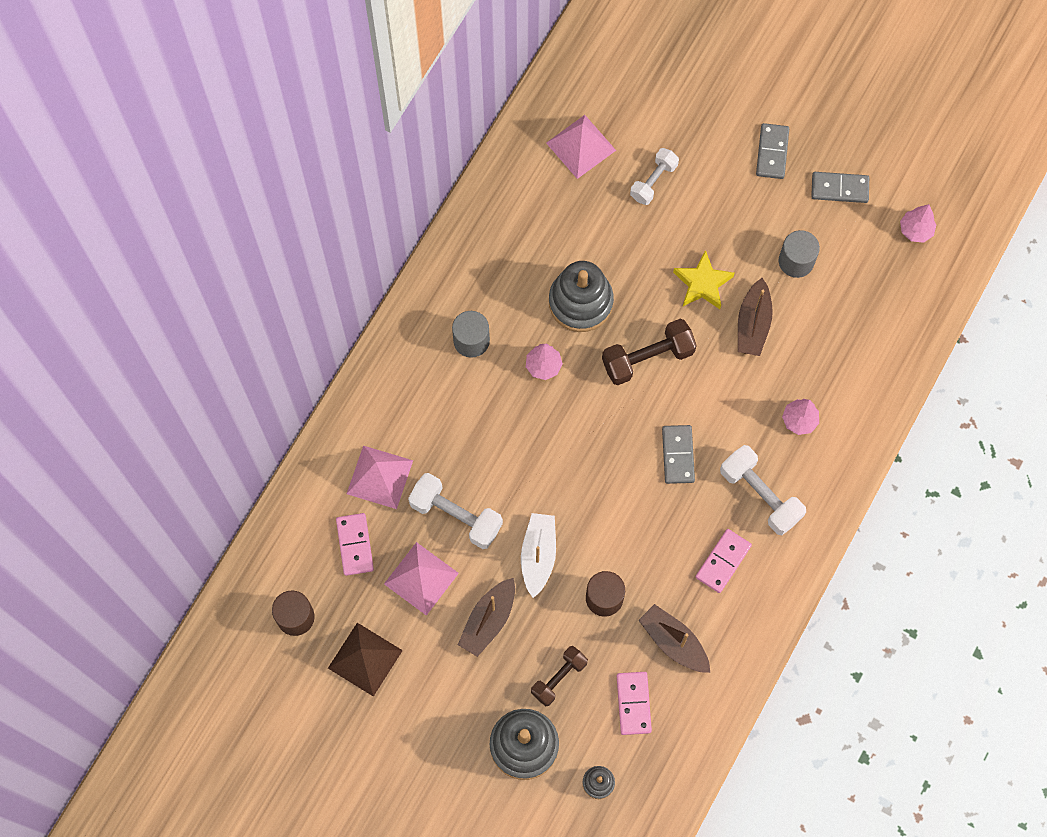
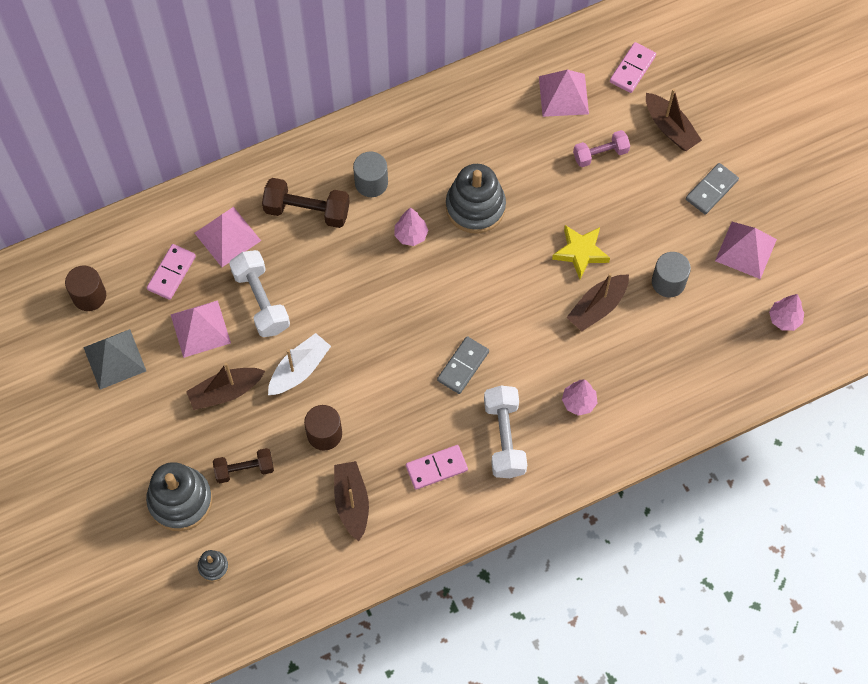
camera: 35 degrees right, 5 degrees down
(365, 659) = (114, 359): brown pyramid -> grey pyramid
(633, 703) = (285, 526): pink domino -> pink domino (632, 69)
(647, 358) = (495, 280): brown dumbbell -> brown dumbbell (307, 211)
(653, 181) = (600, 154): white dumbbell -> pink dumbbell
(696, 118) = (670, 128): none -> brown boat
(839, 188) = (745, 250): grey domino -> pink pyramid

